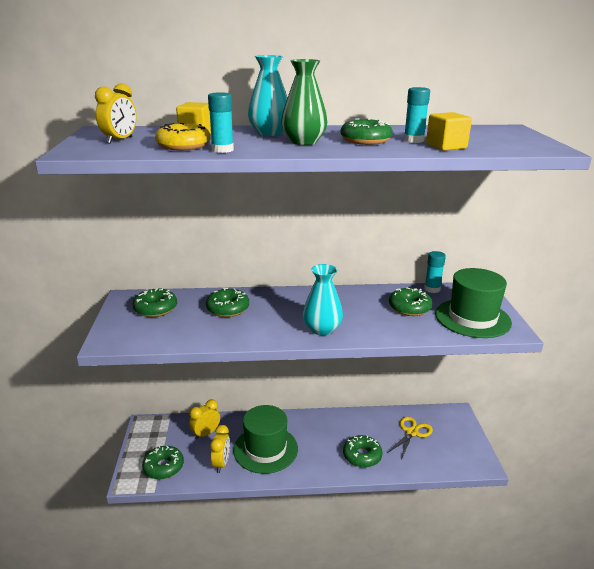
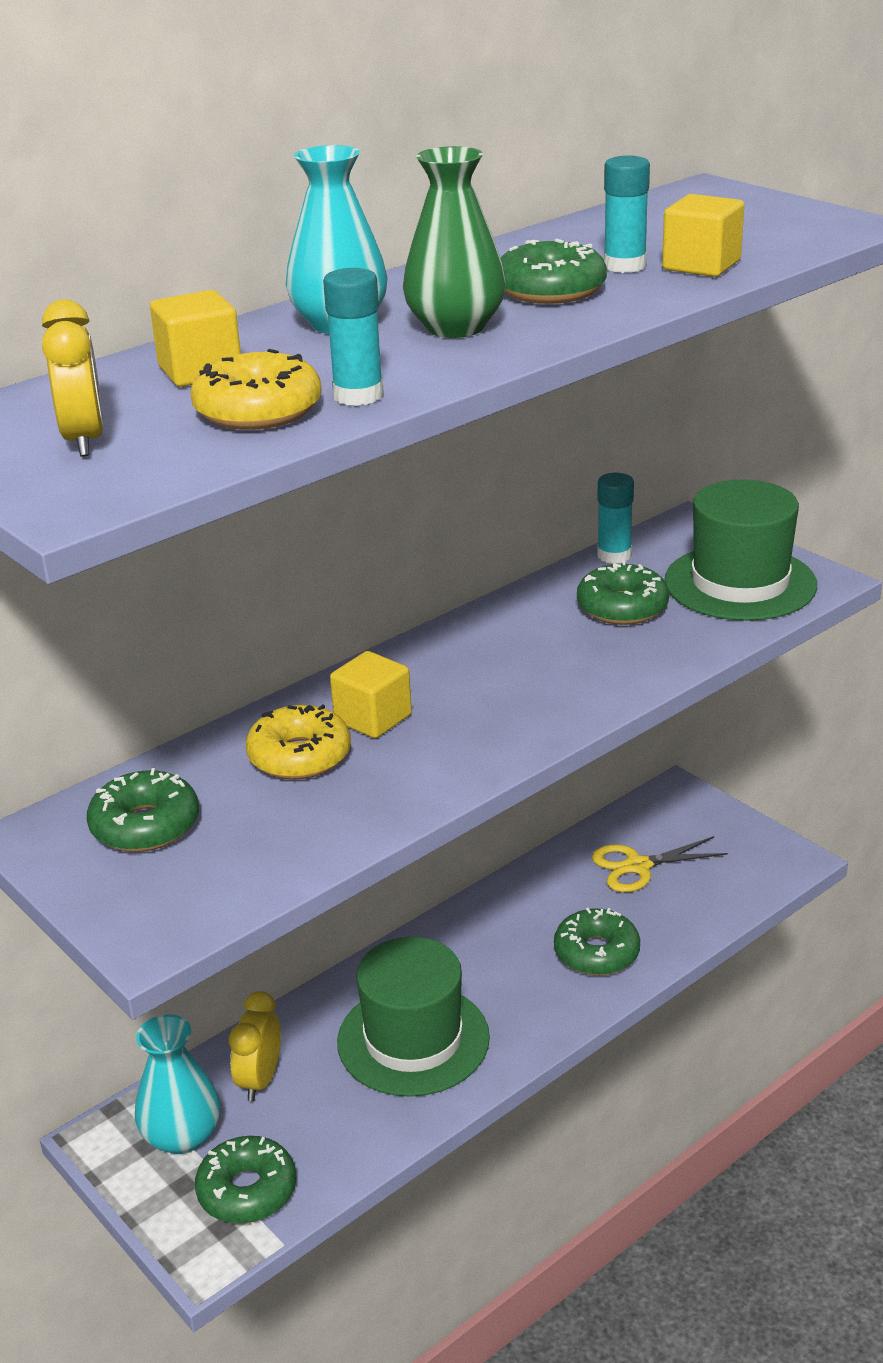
camera: 35 degrees left, 5 degrees up
(221, 463) = (358, 1114): yellow clock -> none
(228, 309) = (299, 756): green donut -> yellow donut
(267, 307) = (373, 718): none -> yellow cube
(322, 329) = (530, 714): turquoise vase -> turquoise vase (182, 1136)
(412, 432) = (637, 866): yellow scissors -> yellow scissors turned 105 degrees counterclockwise

